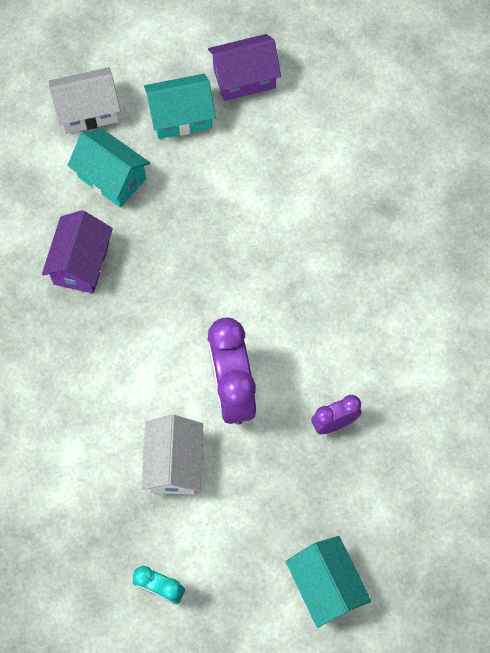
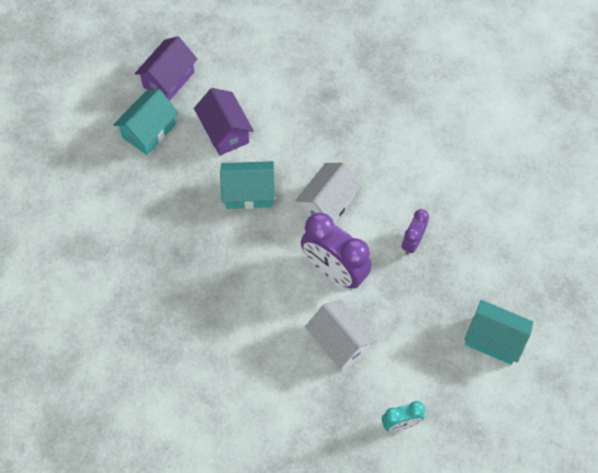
camera: 40 degrees left, 5 degrees down
(81, 263) = (167, 267): purple house -> purple house (225, 132)
(88, 111) = (83, 171): white house -> white house (327, 204)
(112, 178) = (138, 200): turquoise house -> turquoise house (249, 193)

